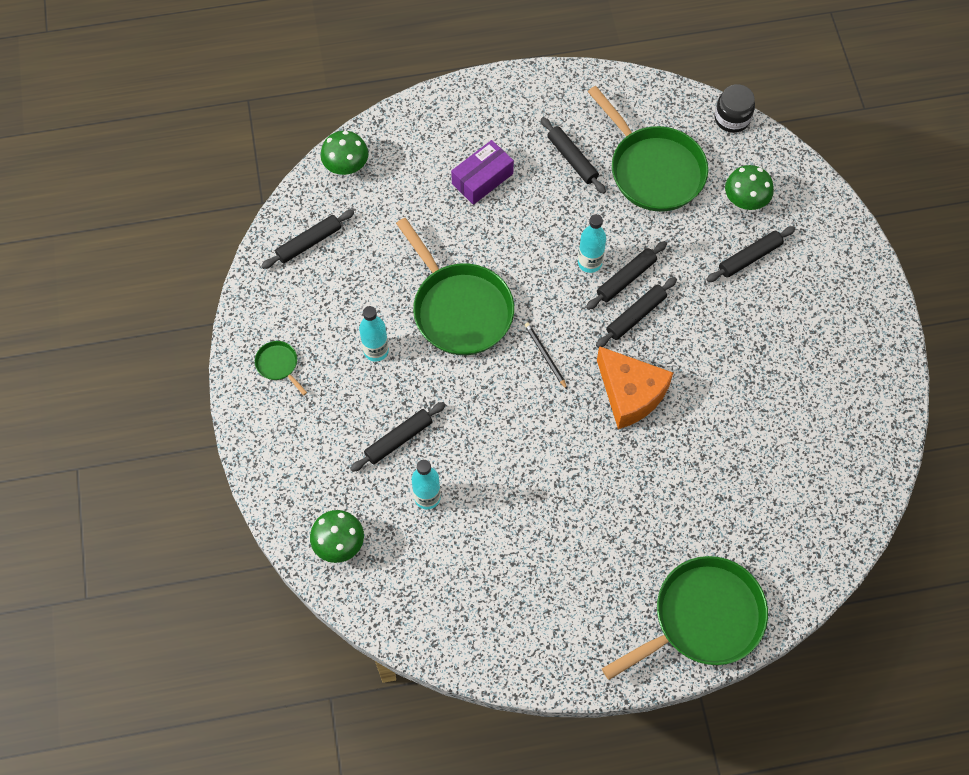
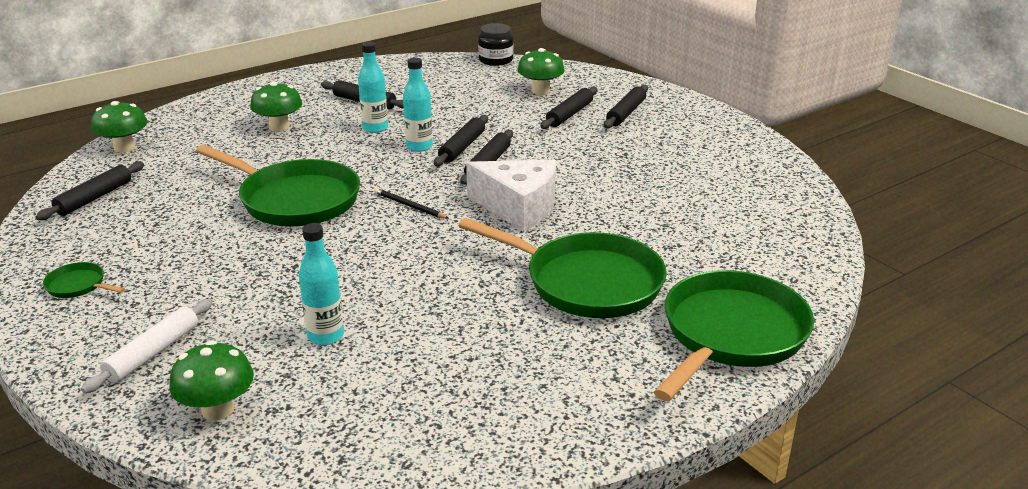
camera: 25 degrees left, 35 degrees down
(312, 467) = (153, 353): none -> white rolling pin
(376, 351) = (206, 247): turquoise bottle -> turquoise bottle (375, 128)
(398, 439) = (264, 301): black rolling pin -> black rolling pin (626, 113)
(482, 179) = (279, 127): purple box -> green mushroom
(630, 394) = (518, 207): orange cheese -> white cheese
(653, 169) = (445, 93): green pan -> green pan (586, 282)

